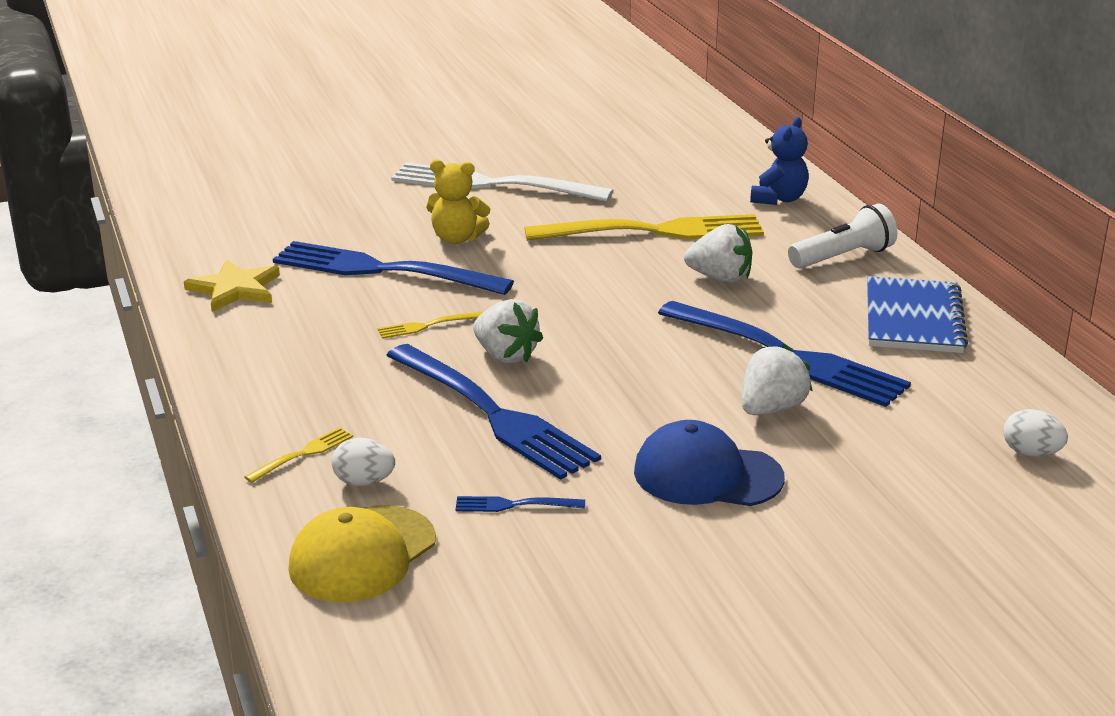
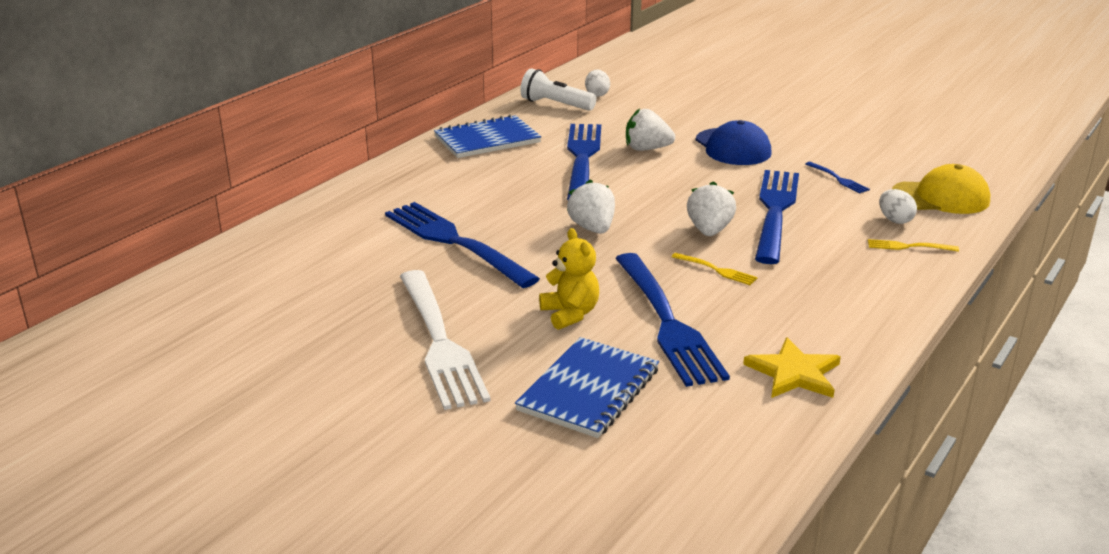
camera: 125 degrees left, 0 degrees up
(348, 212) = (588, 390): none -> blue notebook
(655, 231) = (454, 242): yellow fork -> blue fork
(720, 278) = (504, 200): white strawberry -> white strawberry (592, 228)
(778, 199) = (337, 216): blue teddy bear -> none
(843, 257) = (421, 174): white flashlight -> white flashlight (555, 104)

